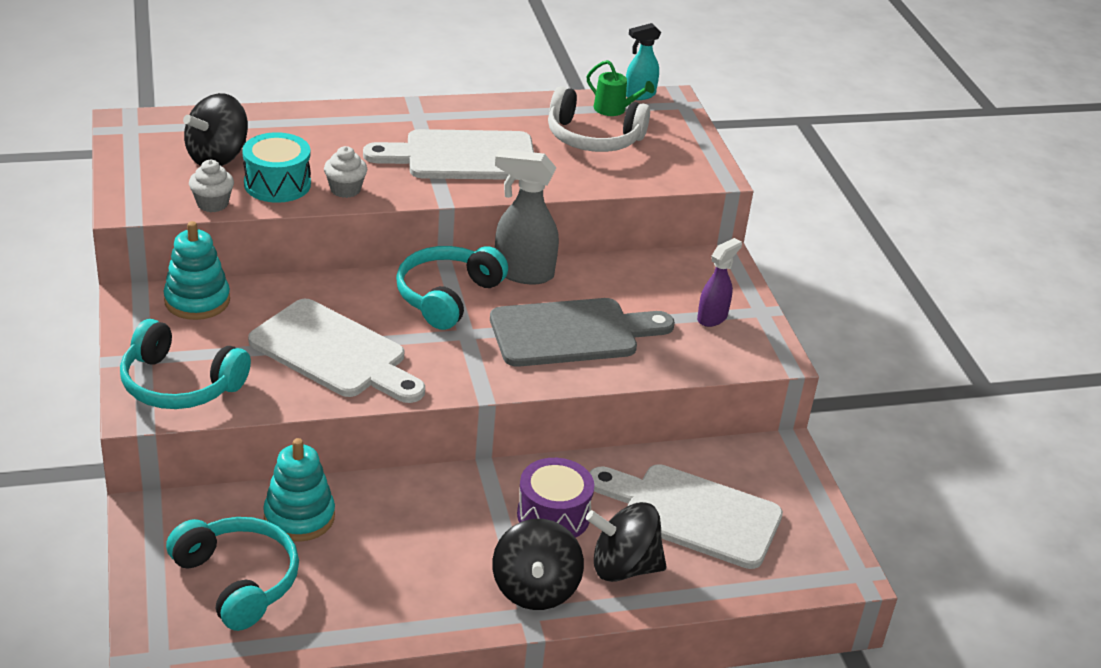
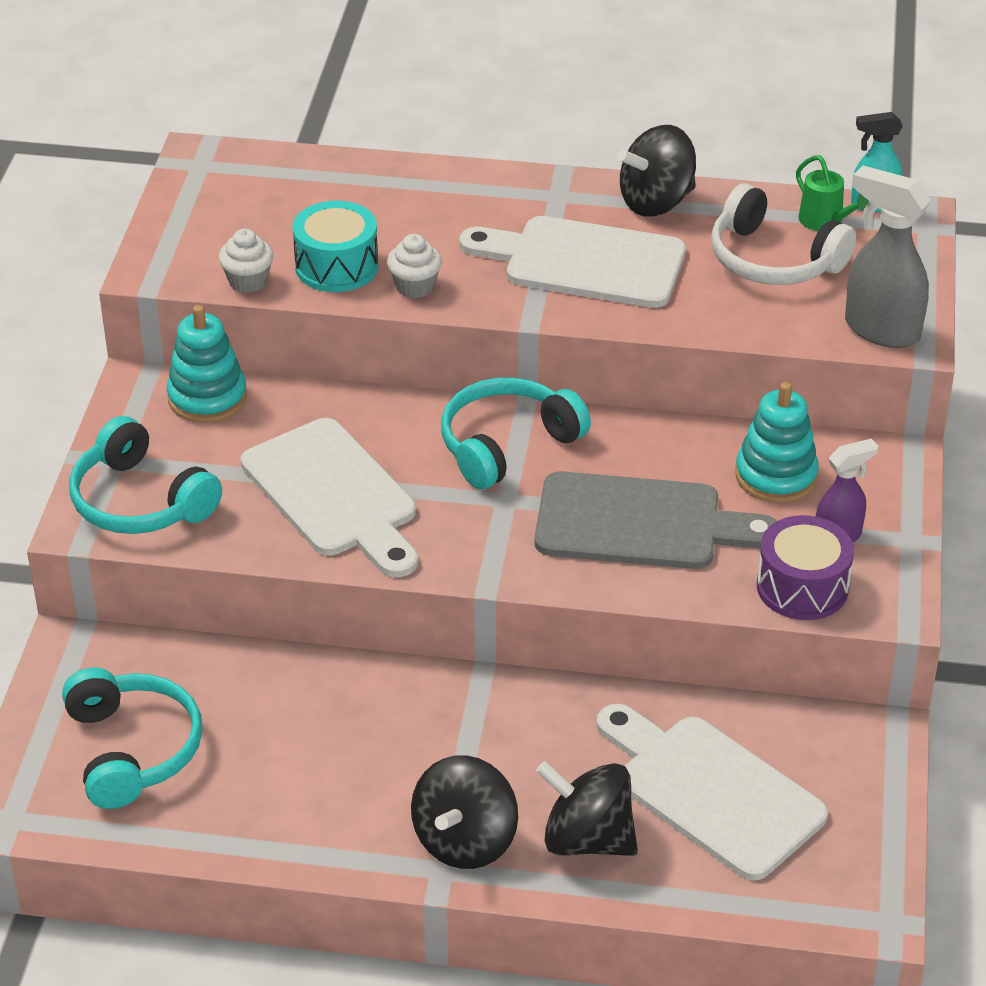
camera: 25 degrees right, 5 degrees up
(217, 157) = (283, 219): black spinning top -> black spinning top (656, 202)
(299, 517) = (234, 688): turquoise stacking toy -> turquoise stacking toy (776, 476)
(522, 273) = (619, 429): grey spray bottle -> grey spray bottle (880, 330)
(553, 515) = (534, 753): purple drum -> purple drum (802, 587)

